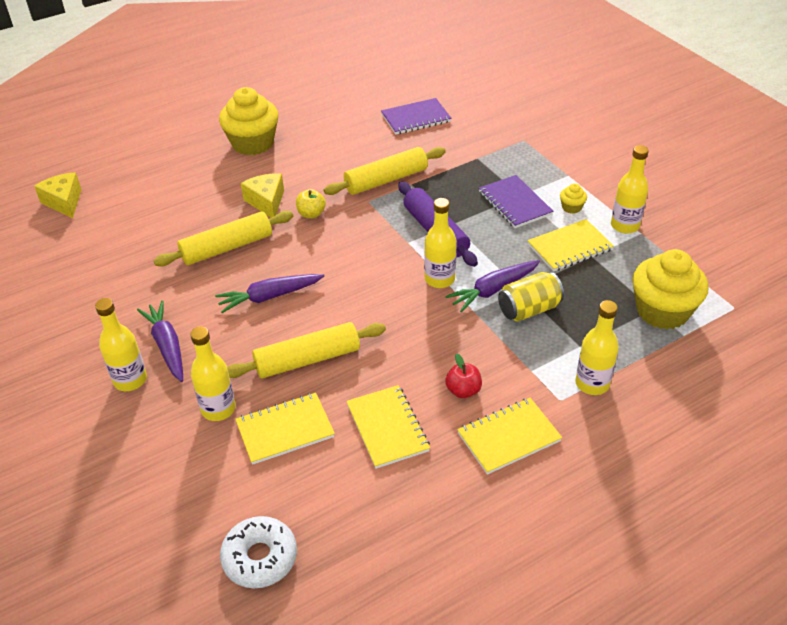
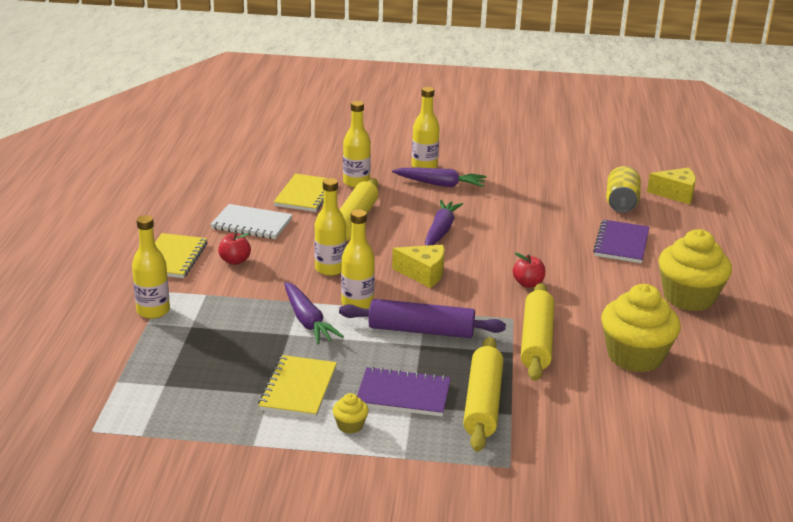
camera: 125 degrees right, 15 degrees down
(227, 247) = (526, 235): yellow rolling pin -> yellow rolling pin (483, 403)
(260, 558) = (232, 162): white donut -> none
(266, 202) = (573, 271): yellow cheese -> yellow cheese (423, 274)
(311, 214) = (528, 284): yellow apple -> red apple
(387, 428) = (251, 224): yellow notebook -> white notebook
(416, 118) = (641, 413): purple notebook -> purple notebook (621, 243)
(493, 290) = (307, 321): purple carrot -> purple carrot turned 150 degrees clockwise
(528, 309) = (262, 325): yellow can -> yellow can (621, 203)
(625, 225) = (278, 441): yellow bottle -> yellow bottle (330, 269)
(662, 311) = (154, 388): yellow cupcake -> yellow cupcake (635, 356)

